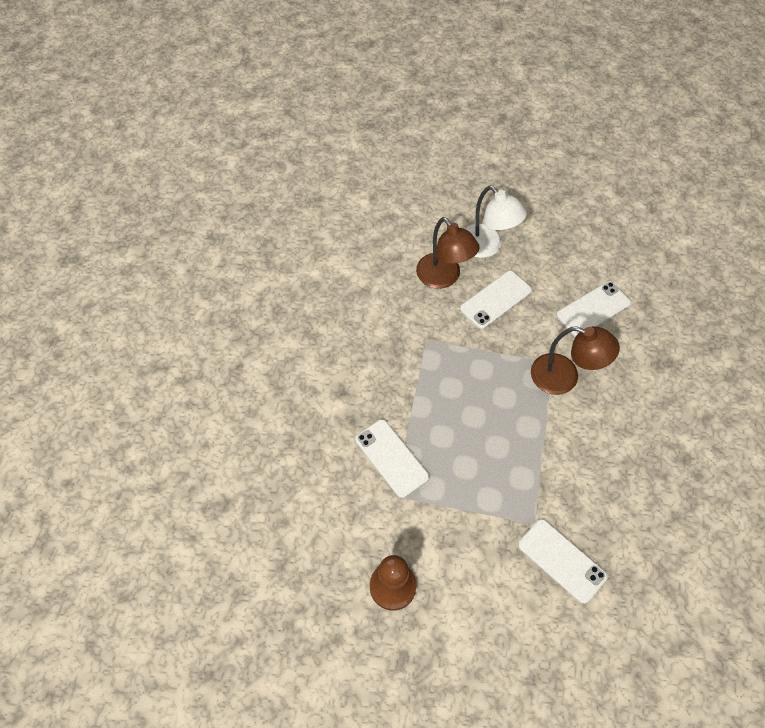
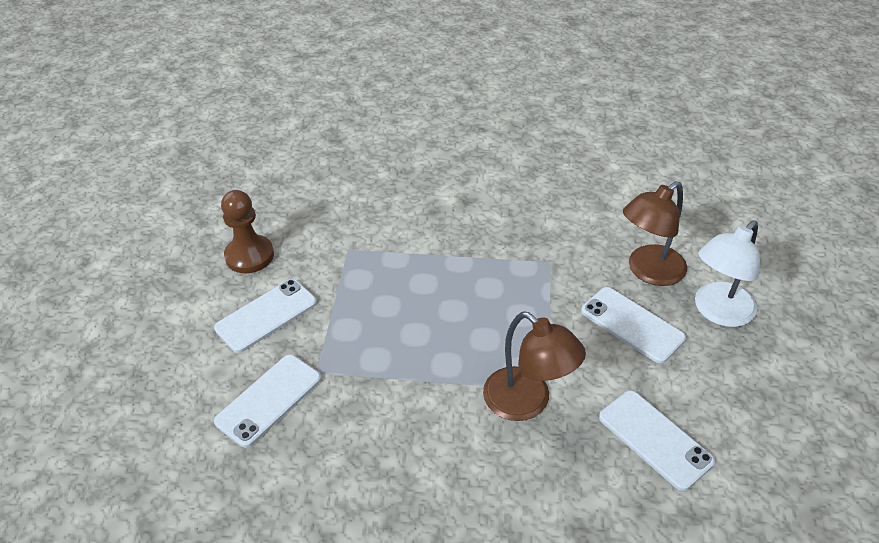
camera: 85 degrees right, 15 degrees down
(391, 458) = (391, 244): white phone -> white phone (266, 315)
(564, 377) = (527, 403): brown lamp -> brown lamp turned 60 degrees counterclockwise

